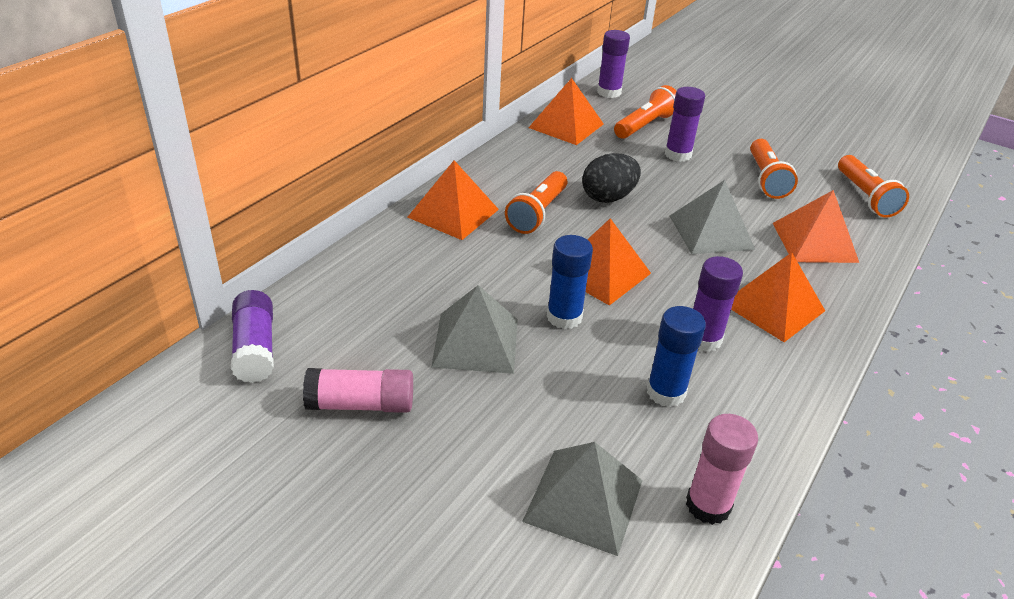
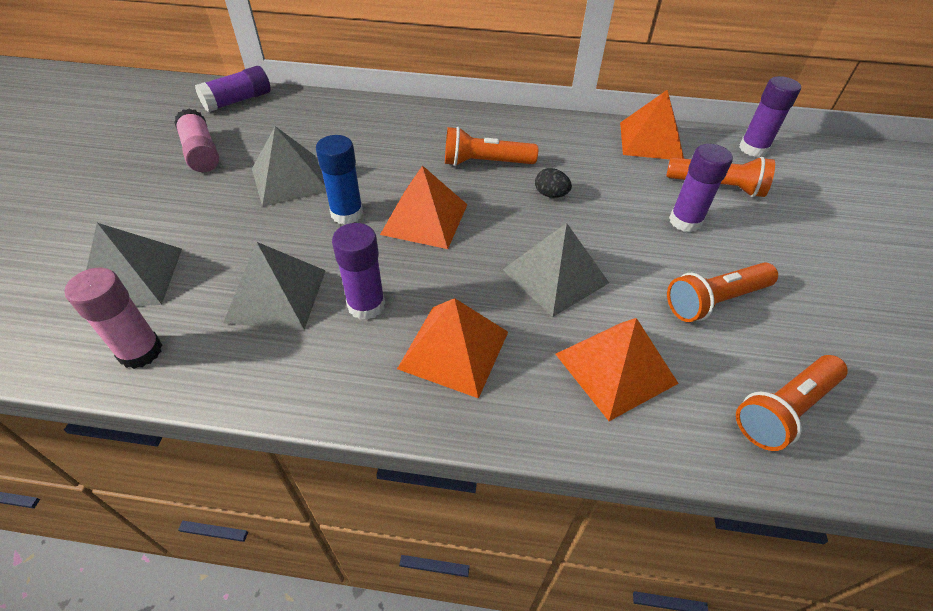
camera: 65 degrees right, 10 degrees up
(453, 213) = (447, 124): orange pyramid -> none
(608, 197) = (550, 194): black egg -> black egg, size x0.57
(666, 392) = (276, 295): blue glue stick -> grey pyramid

